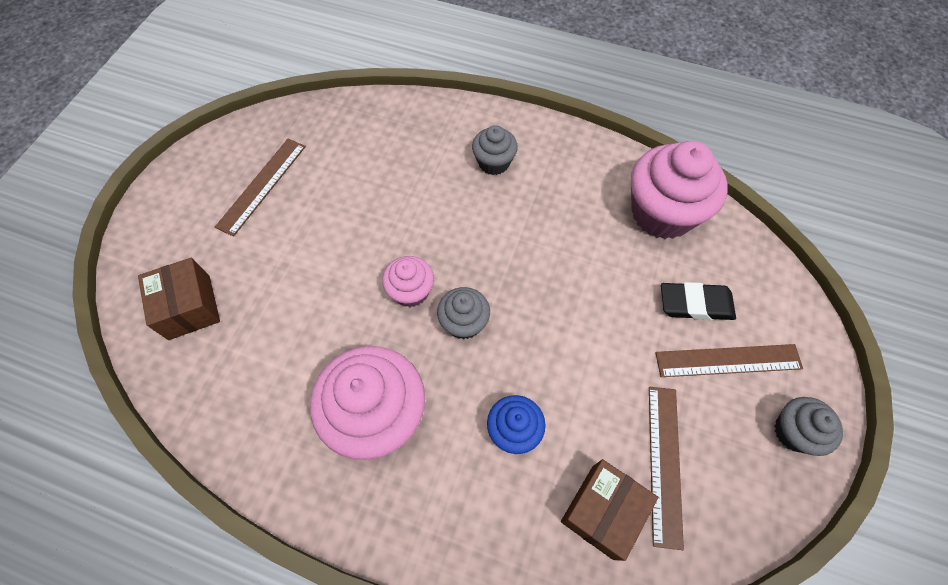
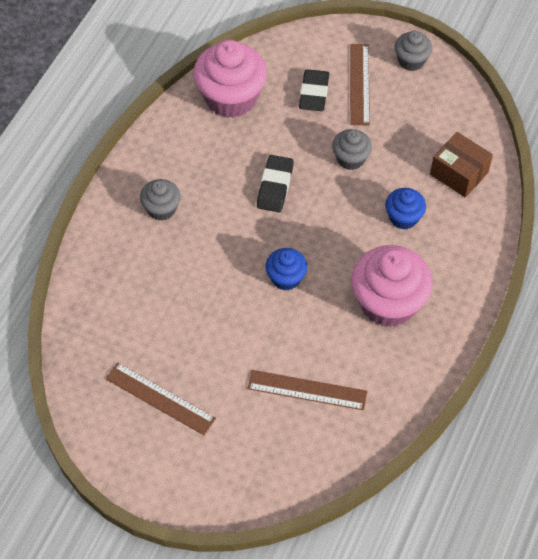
camera: 85 degrees left, 5 degrees down
(189, 307) = (285, 447): brown box -> none
(411, 291) = (286, 278): pink cupcake -> blue cupcake
(464, 322) = (317, 242): grey cupcake -> grey cupcake (350, 159)
(541, 270) = (275, 186): none -> black eraser
(665, 463) = (429, 134): brown ruler -> brown ruler (307, 390)

